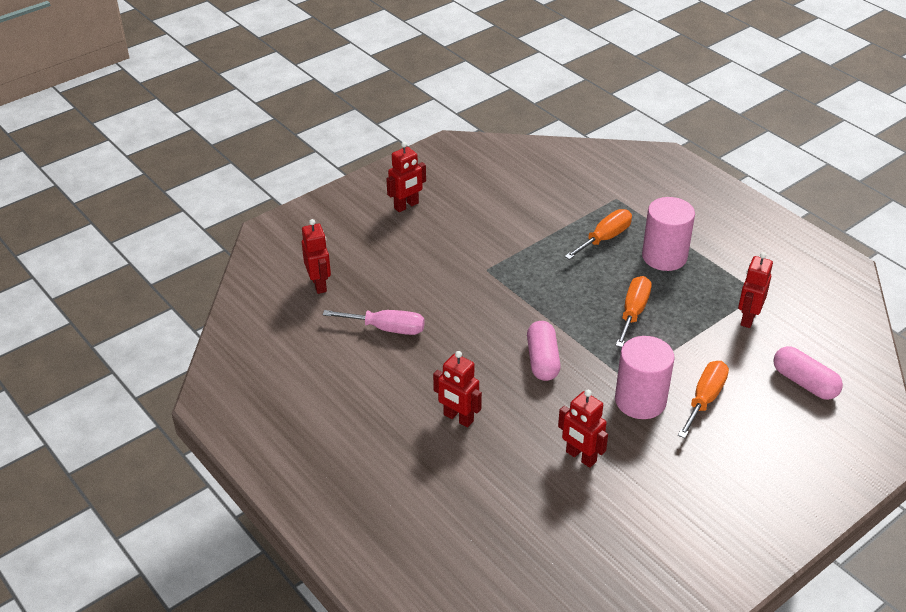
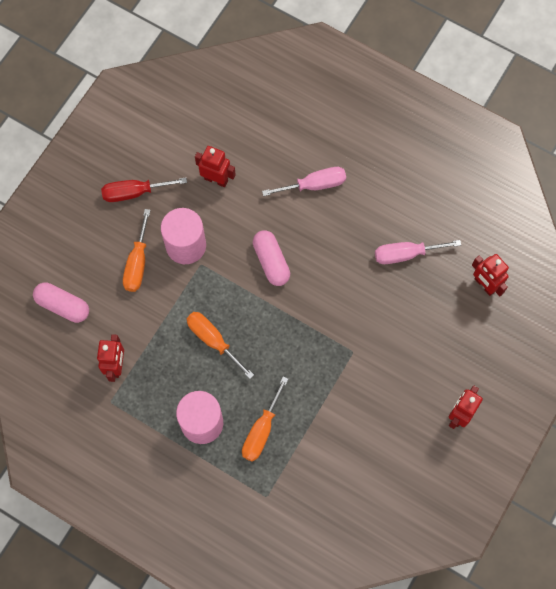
camera: 160 degrees right, 30 degrees up
(458, 418) = (314, 185): red robot -> pink screwdriver
(633, 312) = (213, 340): orange screwdriver -> orange screwdriver turned 135 degrees clockwise
(693, 472) = (134, 192): none -> red screwdriver

